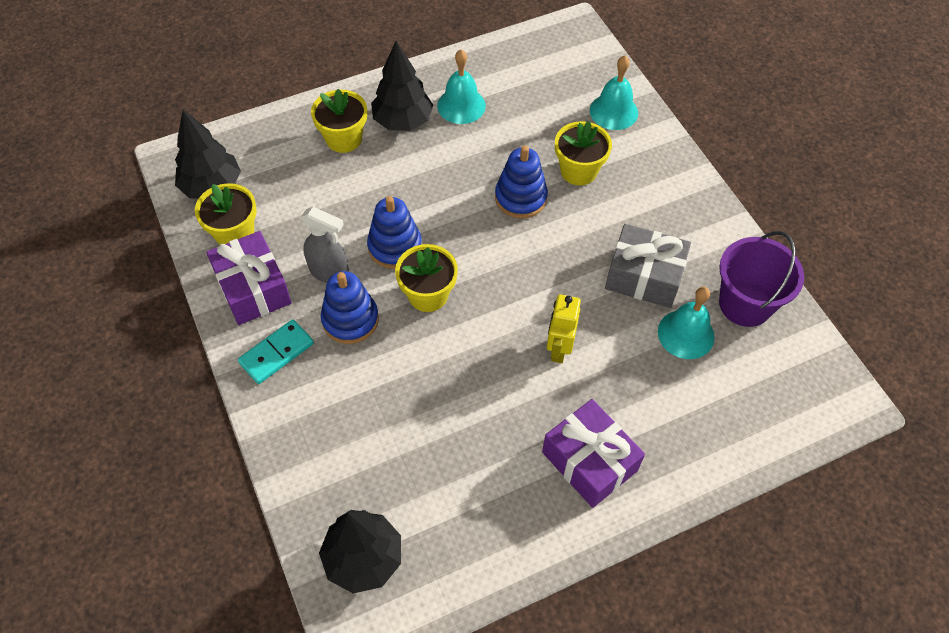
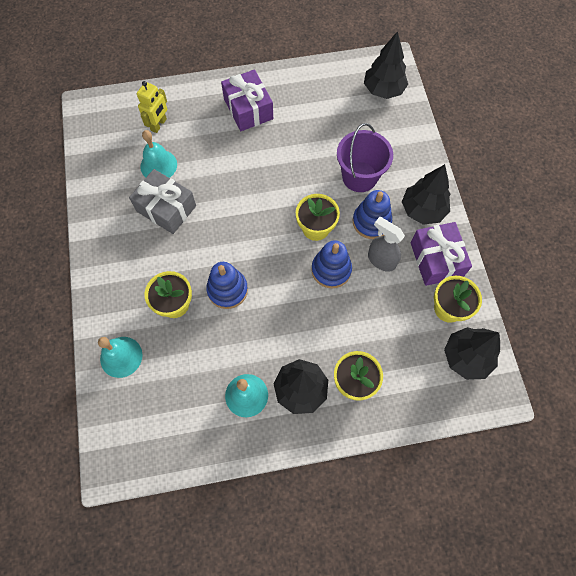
camera: 165 degrees left, 10 degrees up
(276, 353) = (422, 210): turquoise domino -> black tree
(559, 349) = (241, 173): yellow robot -> yellow robot (159, 125)
(745, 304) = (110, 175): purple bucket -> purple bucket (359, 177)

